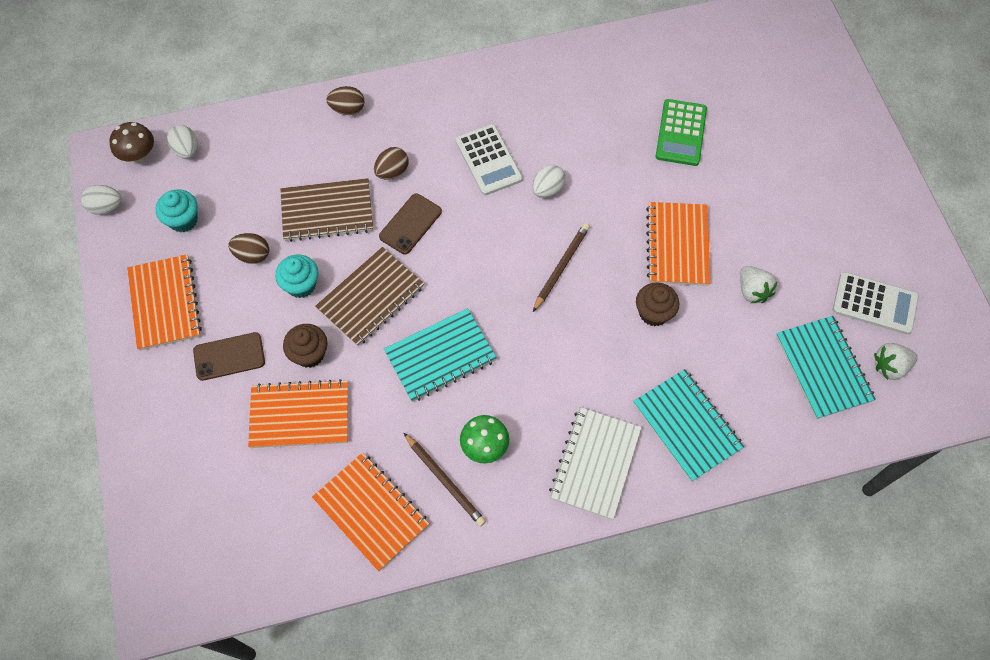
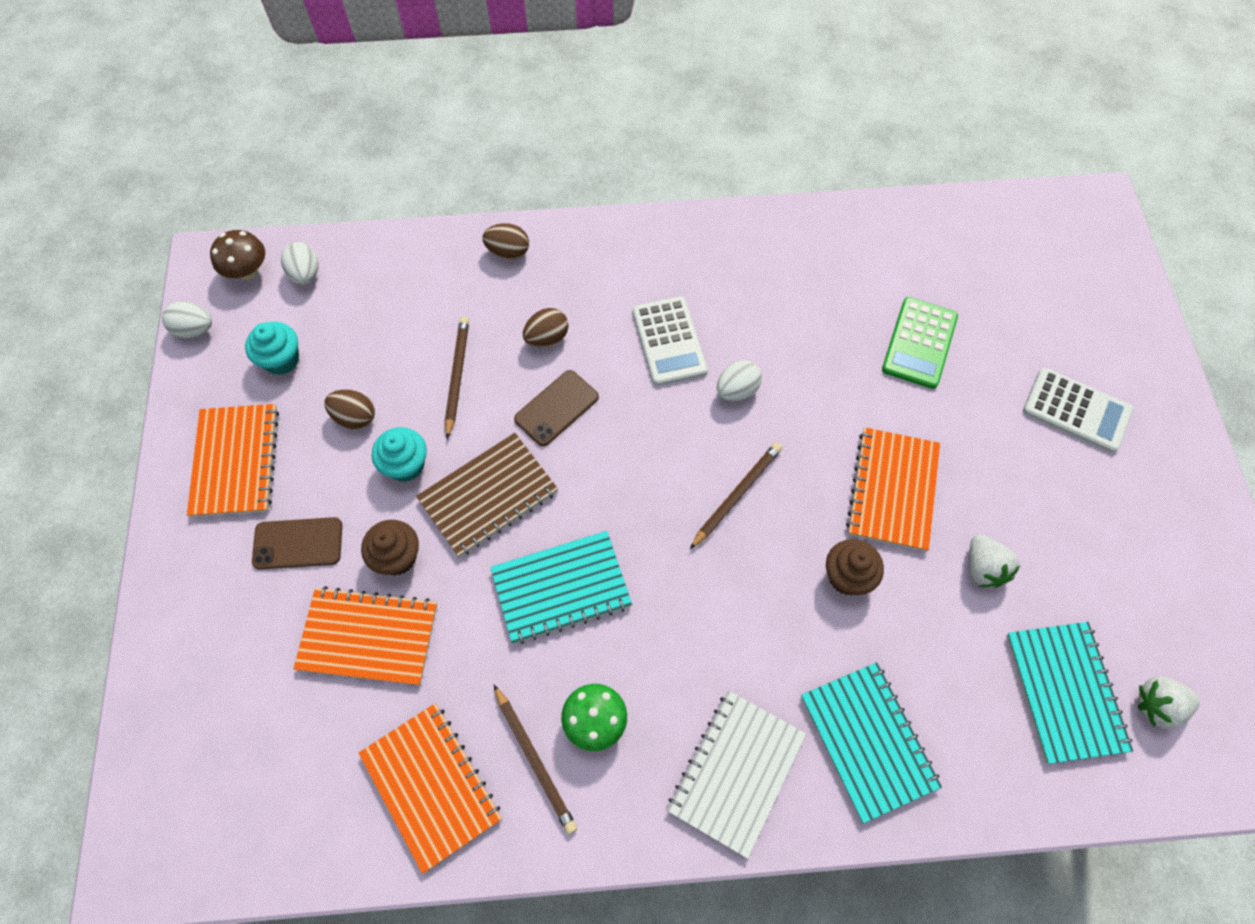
camera: 10 degrees right, 0 degrees up
(327, 212) = (457, 376): brown notebook -> brown pencil
(874, 303) = (1147, 613): white calculator -> white calculator (1076, 410)

